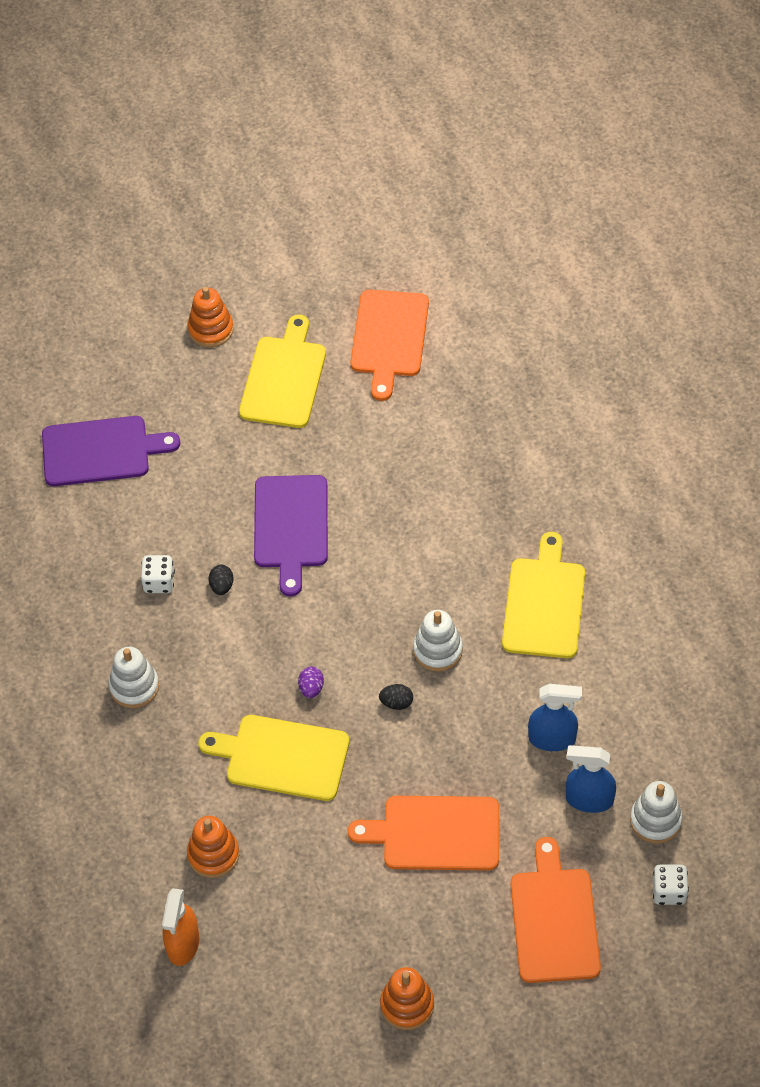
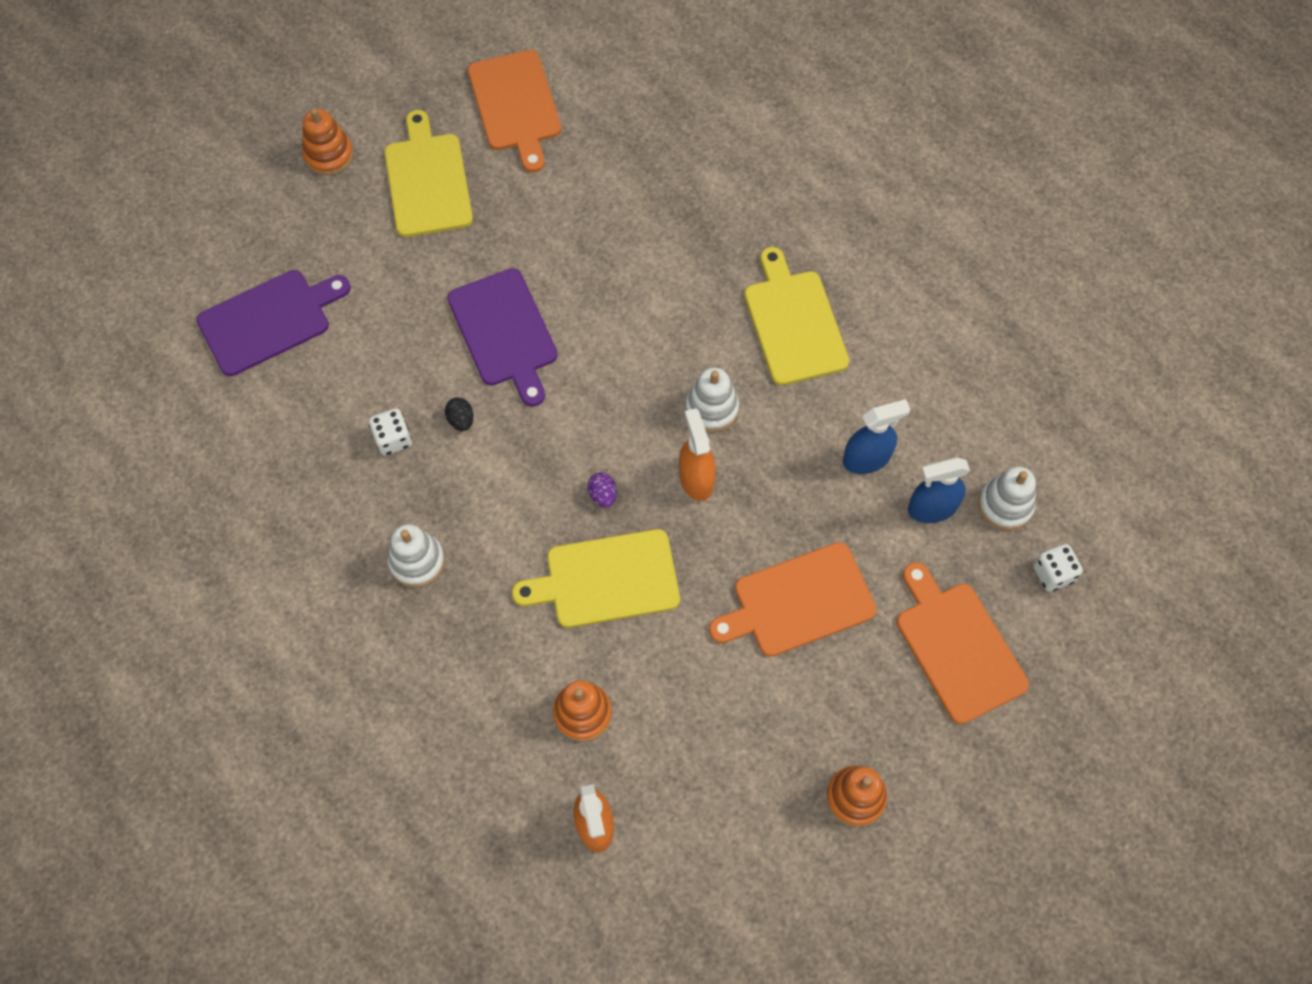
camera: 25 degrees left, 10 degrees up
(396, 703) = (696, 478): black egg -> orange spray bottle

